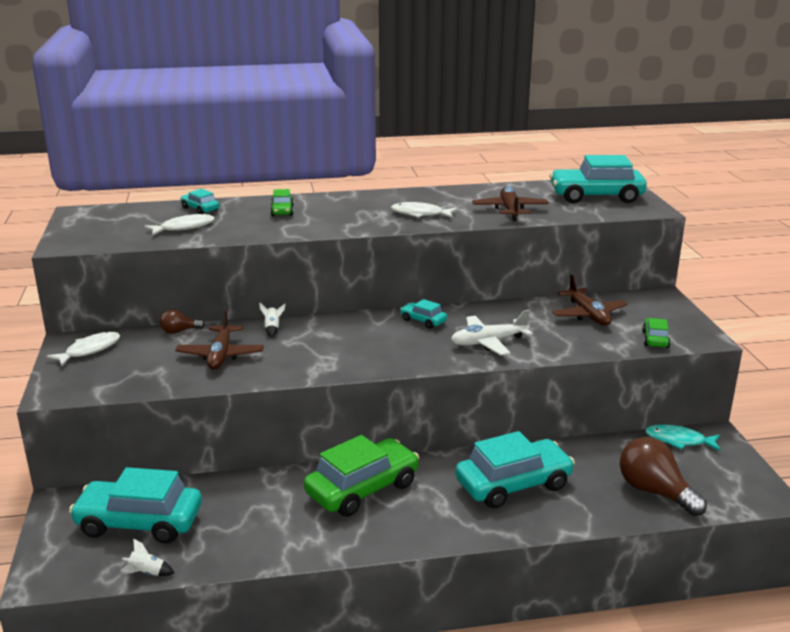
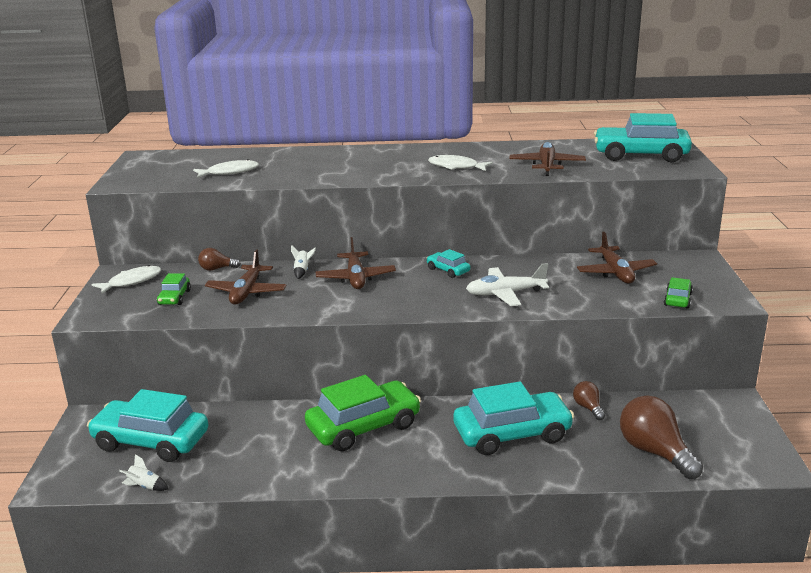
camera: 10 degrees right, 0 degrees up
(200, 209) = (251, 156): turquoise car -> none
(282, 211) = (326, 160): green car -> green car (174, 297)
(331, 334) = (356, 278): none -> brown plane
(579, 452) = (588, 408): none -> brown light bulb
(679, 440) = (695, 404): turquoise fish -> none

